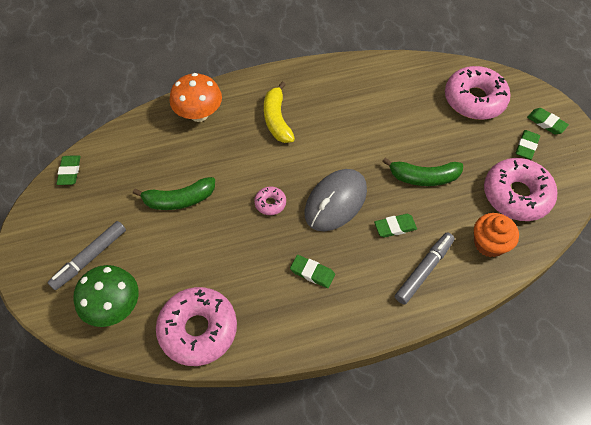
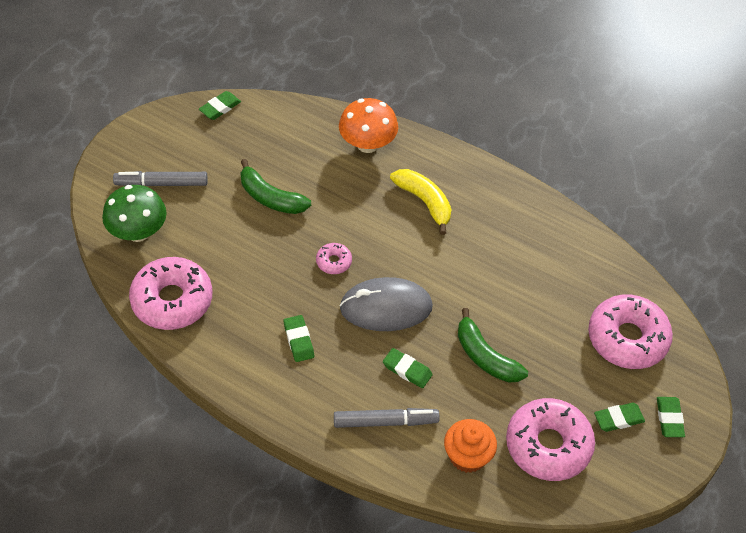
camera: 45 degrees right, 5 degrees down
(277, 119) = (424, 202): yellow banana -> yellow banana turned 105 degrees clockwise

